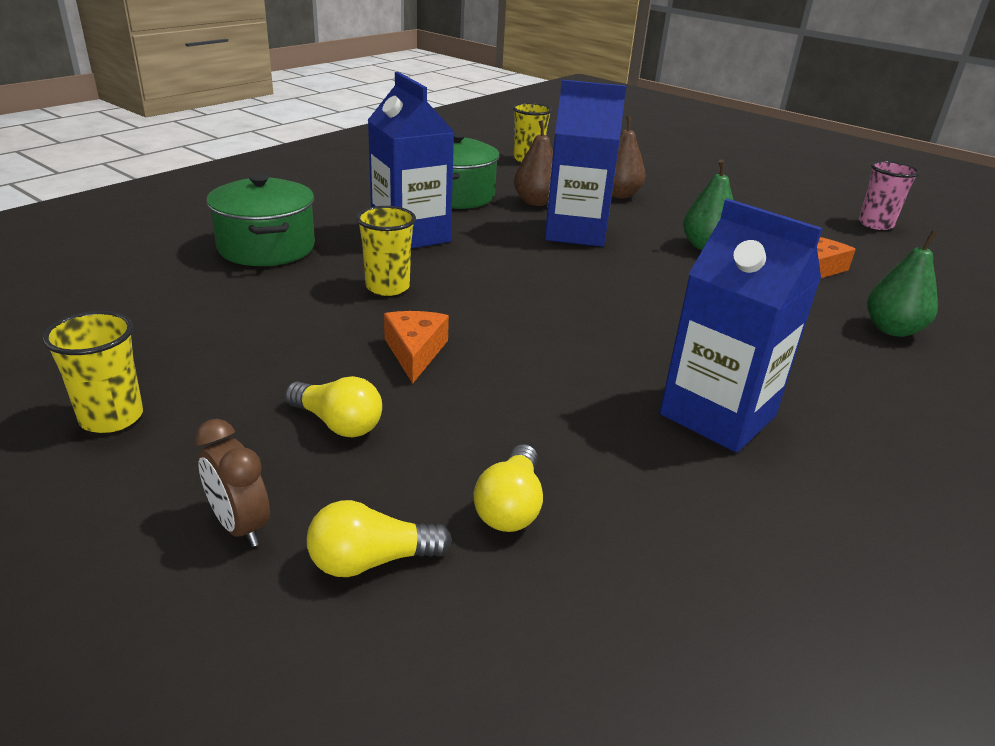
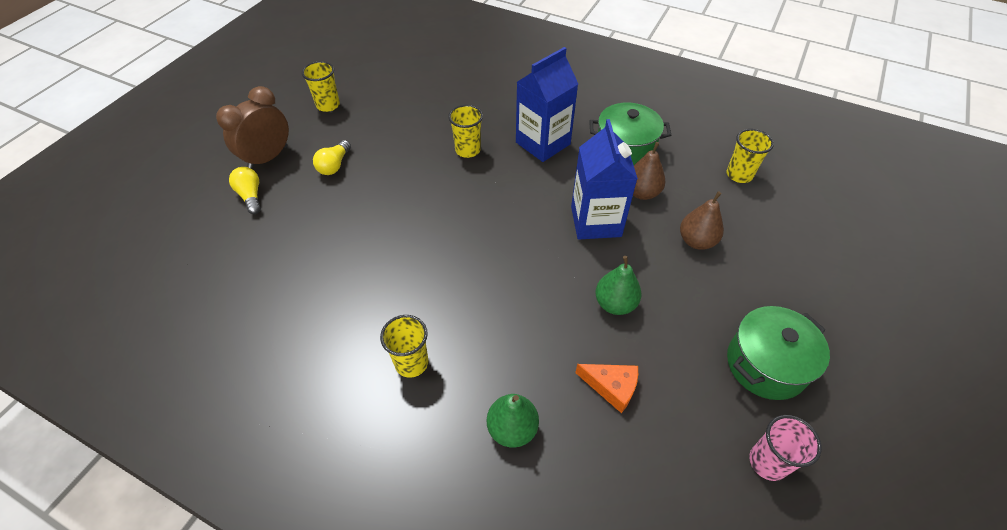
camera: 80 degrees right, 20 degrees up
(240, 526) = (268, 158): brown clock -> brown clock, size x1.73
(266, 247) = (495, 95): green pot -> green pot (766, 364)
(415, 352) = (401, 176): orange cheese -> none
(510, 506) = (283, 230): yellow light bulb -> none
(717, 415) = (367, 307): blue carton -> none
(816, 386) = (411, 363): none -> yellow cup

